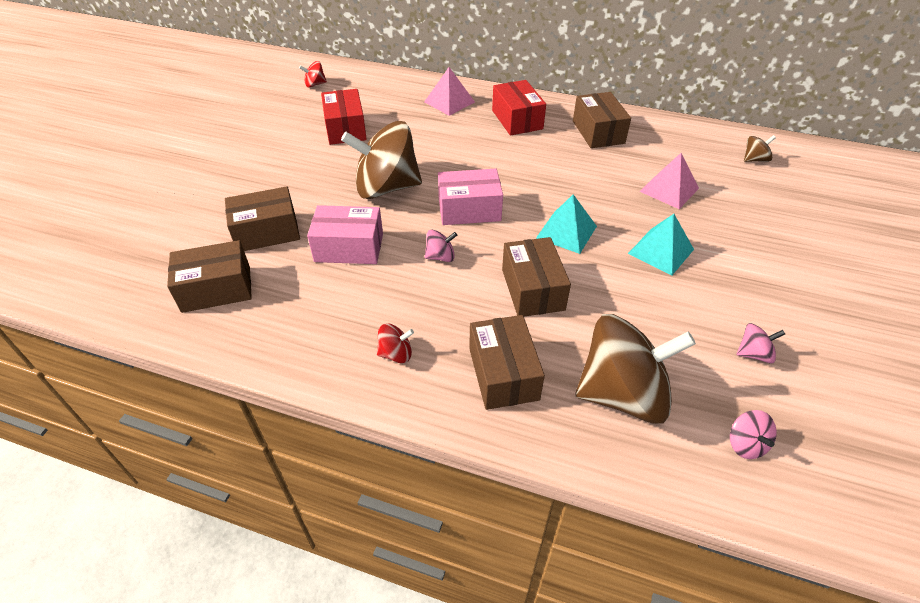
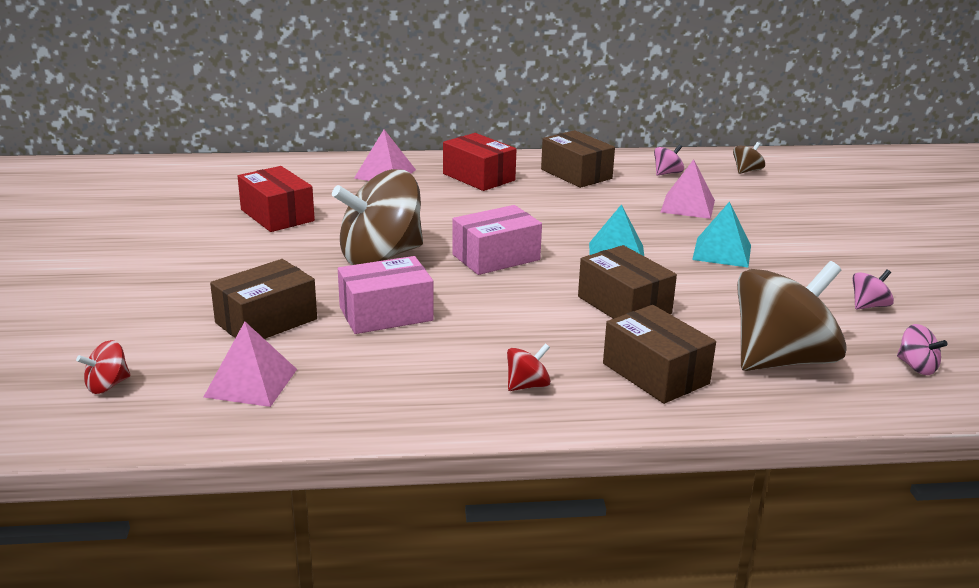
camera: 25 degrees left, 20 degrees down
(216, 289) = (251, 382): brown box -> pink pyramid
(315, 84) = (194, 182): red spinning top -> red spinning top (107, 385)
(440, 257) = (501, 300): pink spinning top -> pink spinning top (667, 173)

